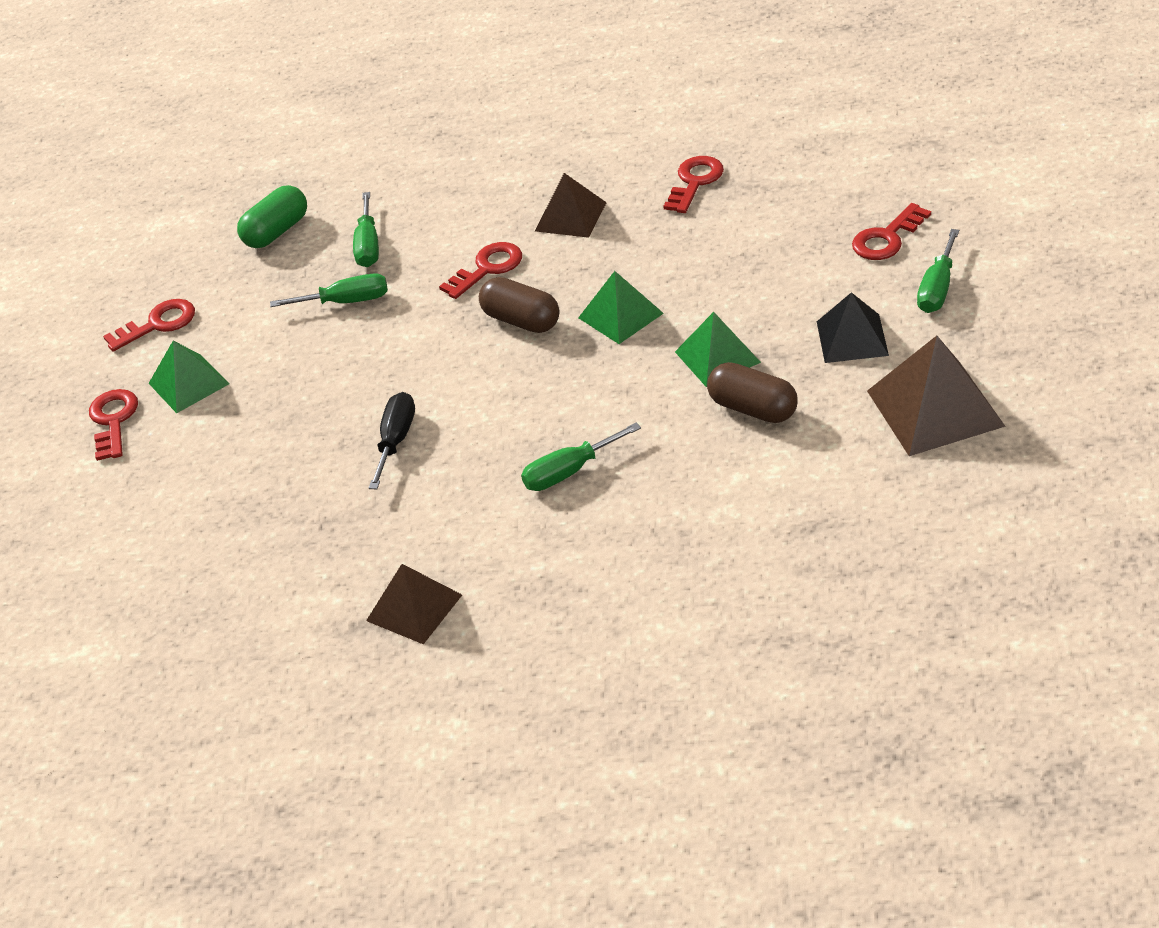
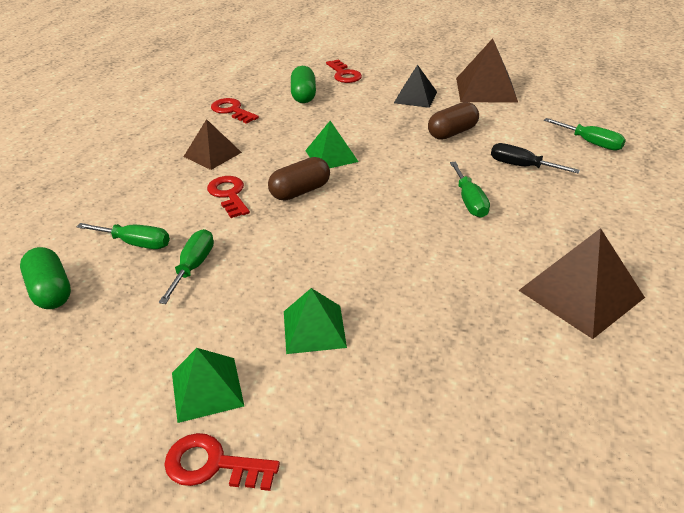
camera: 75 degrees left, 5 degrees down
(158, 324) = (90, 400): red key -> none
(396, 440) = (386, 270): black screwdriver -> black screwdriver (521, 166)
(414, 607) = (581, 294): brown pyramid -> brown pyramid, size x1.55
(717, 357) = (398, 134): green pyramid -> green pyramid (314, 329)
(783, 226) = (303, 95): none -> green capsule
(937, 288) = (396, 72): green screwdriver -> green screwdriver (591, 143)

